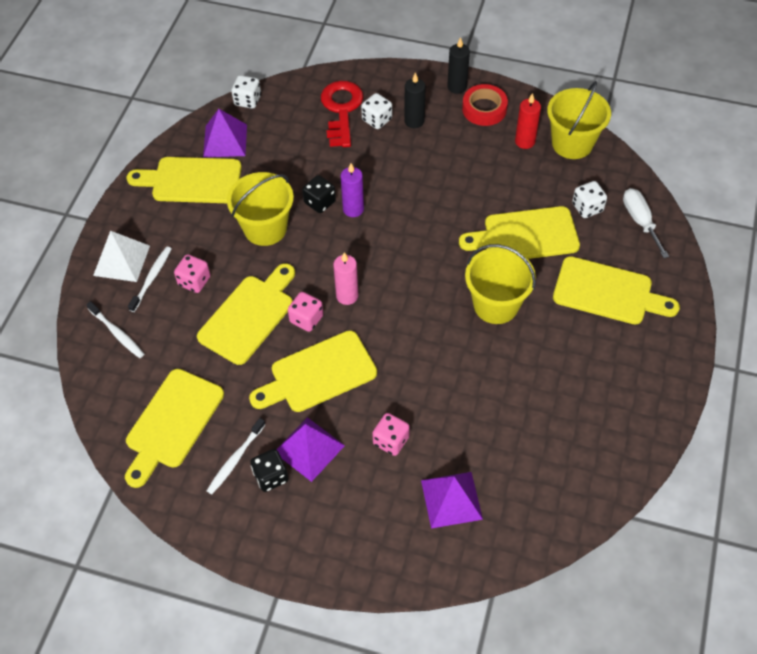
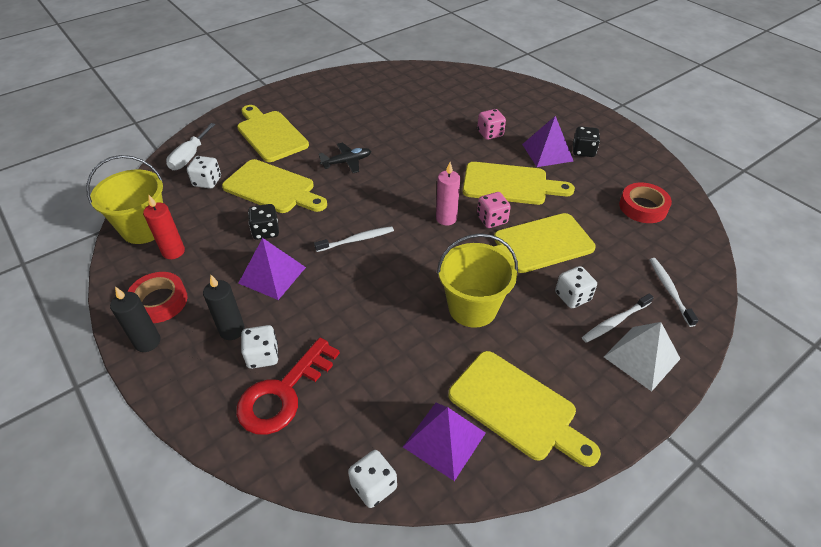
camera: 145 degrees left, 10 degrees down
(172, 423) = (643, 207): yellow cutting board -> red tape
(194, 281) = (572, 296): pink dice -> white dice
(235, 459) = (603, 169): white toothbrush -> white toothbrush (357, 240)
(320, 202) = (401, 303): black dice -> black dice (266, 231)
(353, 209) = (378, 279): purple candle -> none
(451, 499) = (478, 99): purple pyramid -> purple pyramid (272, 275)
(496, 305) = (347, 162): yellow bucket -> black plane

